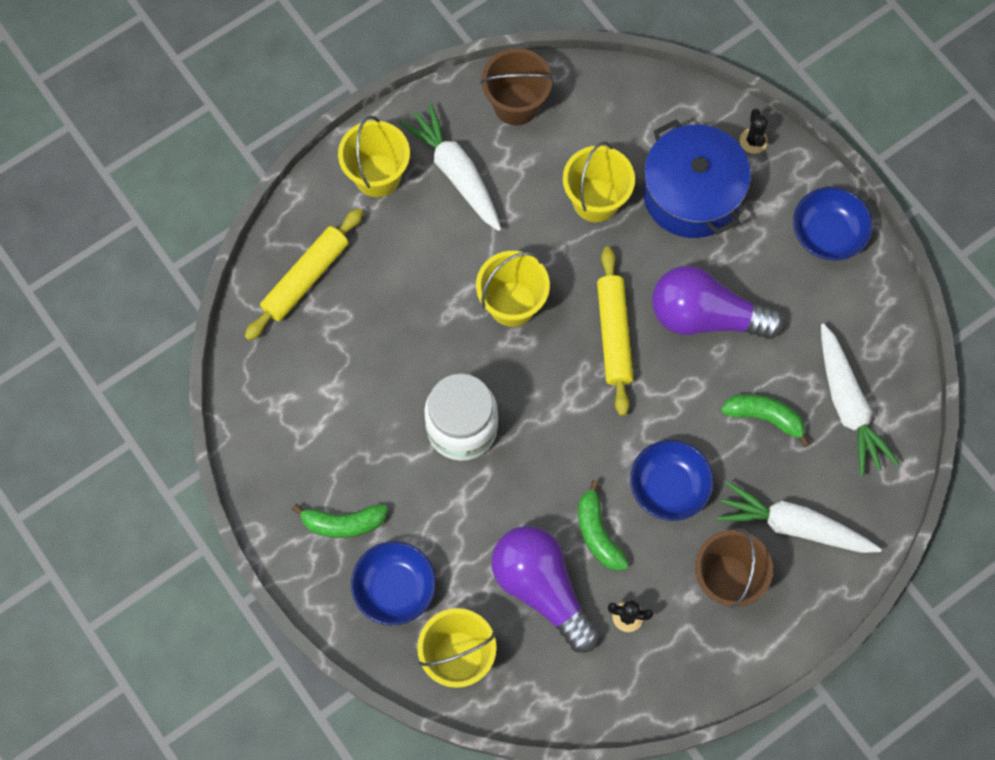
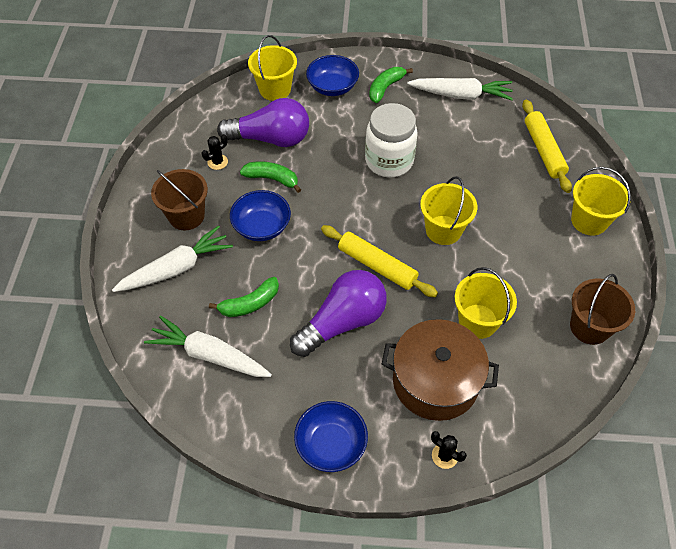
camera: 130 degrees right, 15 degrees down
(456, 172) = (560, 260): white carrot -> white carrot (461, 95)
(691, 194) = (435, 381): blue pot -> brown pot

